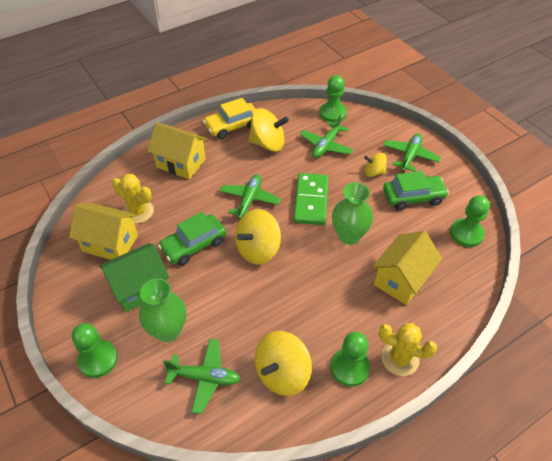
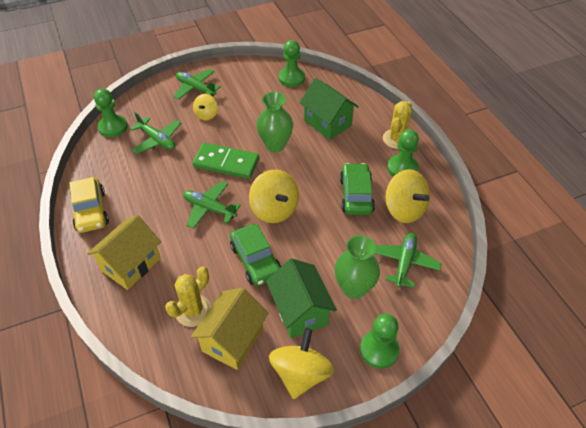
camera: 80 degrees left, 0 degrees up
(268, 143) = (134, 184): yellow spinning top -> yellow spinning top (301, 374)
(401, 280) = (327, 123): yellow house -> green house
(413, 197) = (244, 97): green car -> green car (356, 195)

